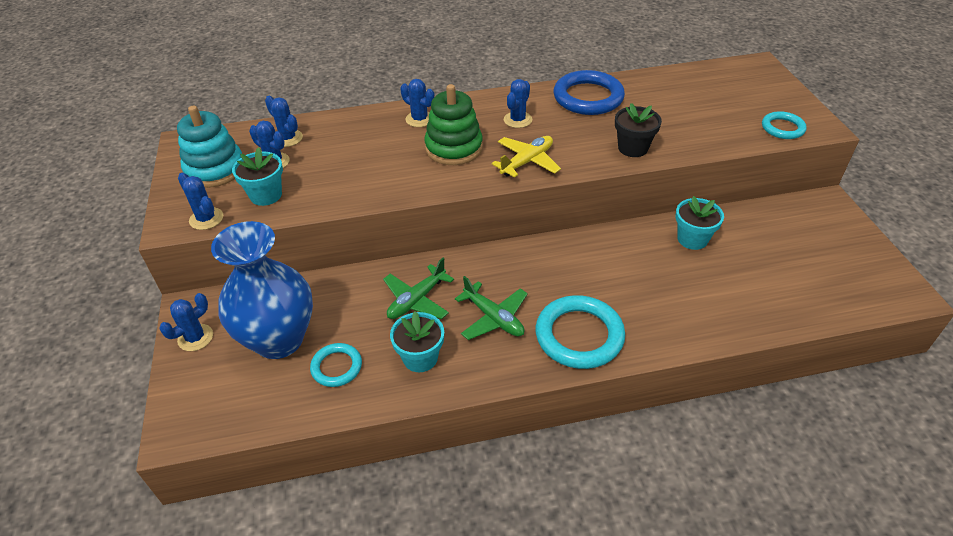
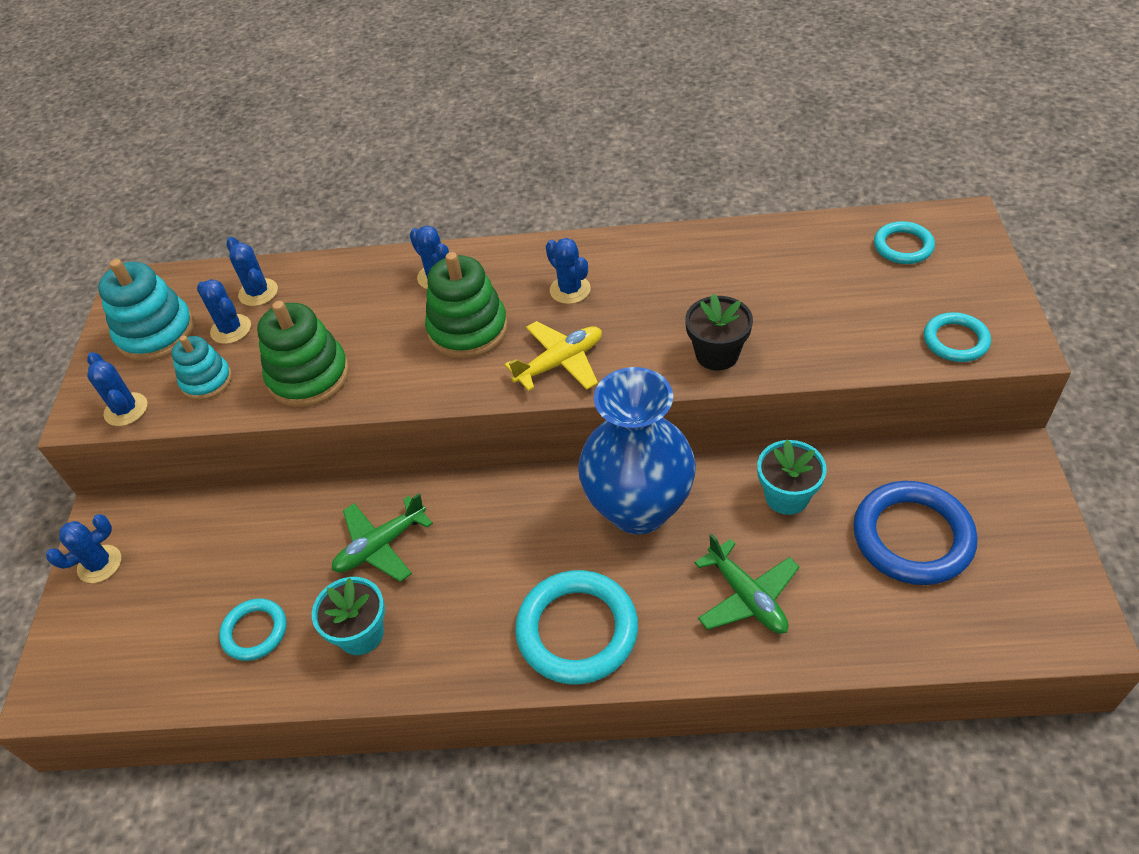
camera: 15 degrees right, 5 degrees up
(266, 195) = (207, 381): turquoise flower pot -> turquoise stacking toy
(279, 339) = (196, 581): blue vase -> blue vase (638, 508)
(345, 185) = (309, 376): none -> green stacking toy
(493, 318) = (472, 587): green plane -> green plane (747, 597)
(517, 120) = (570, 290): blue cactus -> blue cactus turned 75 degrees counterclockwise
(588, 97) = (682, 259): blue ring -> blue ring (912, 537)
(728, 81) = (903, 246): none -> turquoise ring

